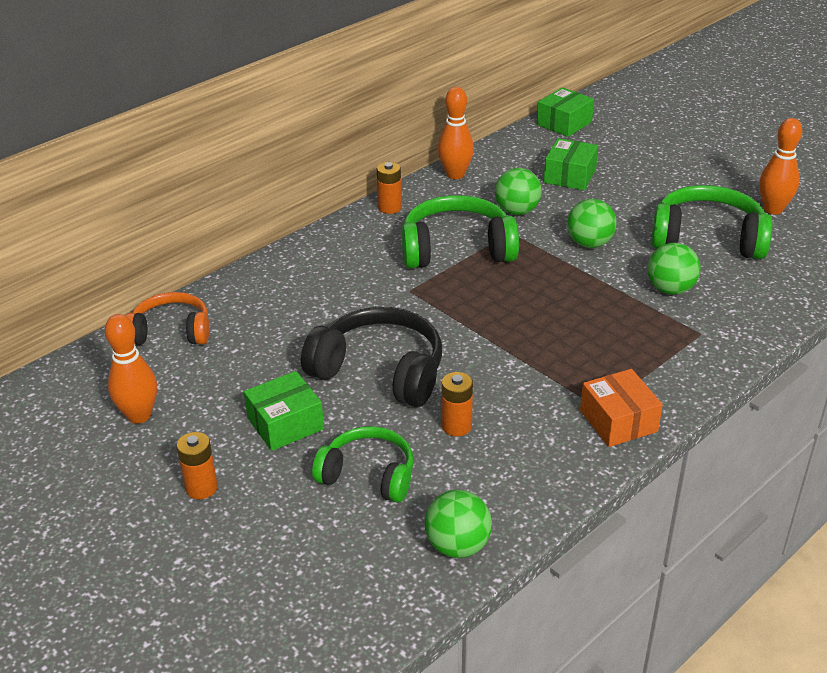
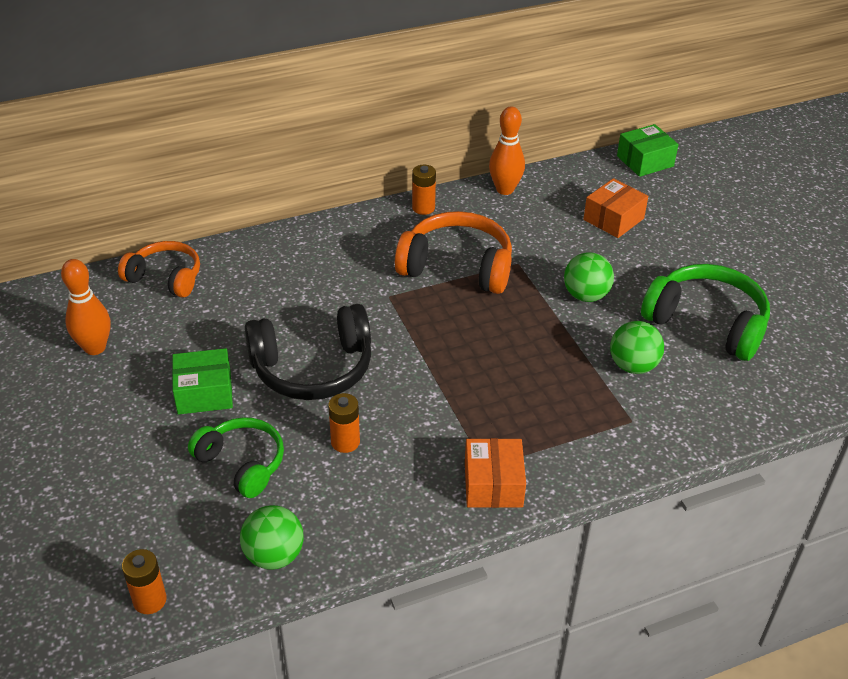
camera: 20 degrees right, 5 degrees up
(201, 488) = (103, 430): orange battery -> orange battery (150, 600)
(379, 371) = (313, 368): black headphones -> black headphones turned 120 degrees clockwise
(457, 249) = (457, 267): green headphones -> orange headphones
(517, 211) = (538, 243): green ball -> none
(570, 176) = (613, 219): green box -> orange box
(773, 209) = (797, 310): orange bowling pin -> none

